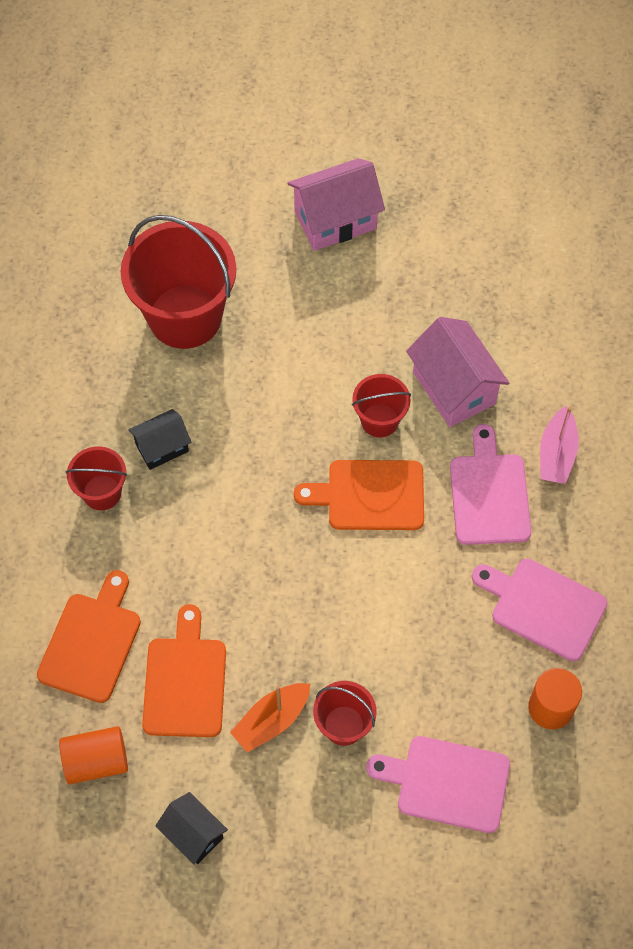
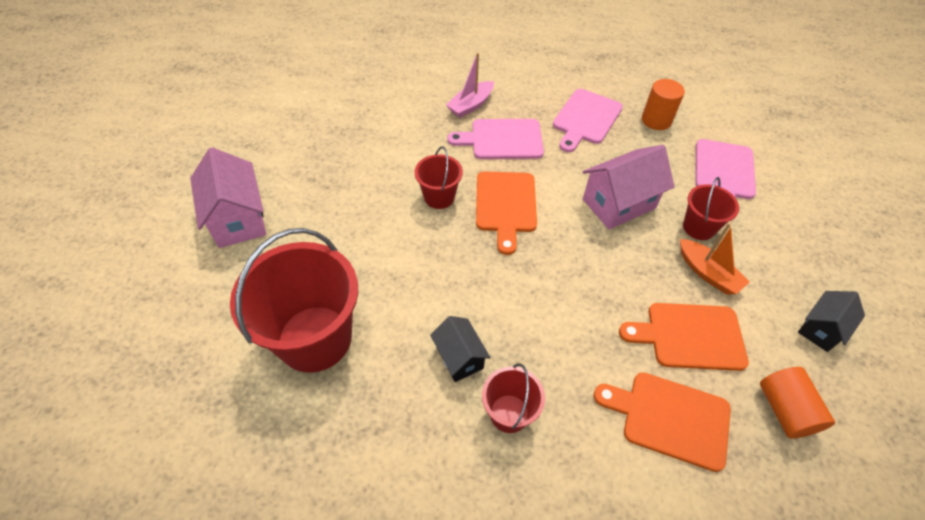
camera: 90 degrees left, 10 degrees down
(454, 388) = (414, 153): pink house -> pink house (619, 204)
(556, 454) = (471, 105): pink boat -> pink boat turned 120 degrees clockwise

